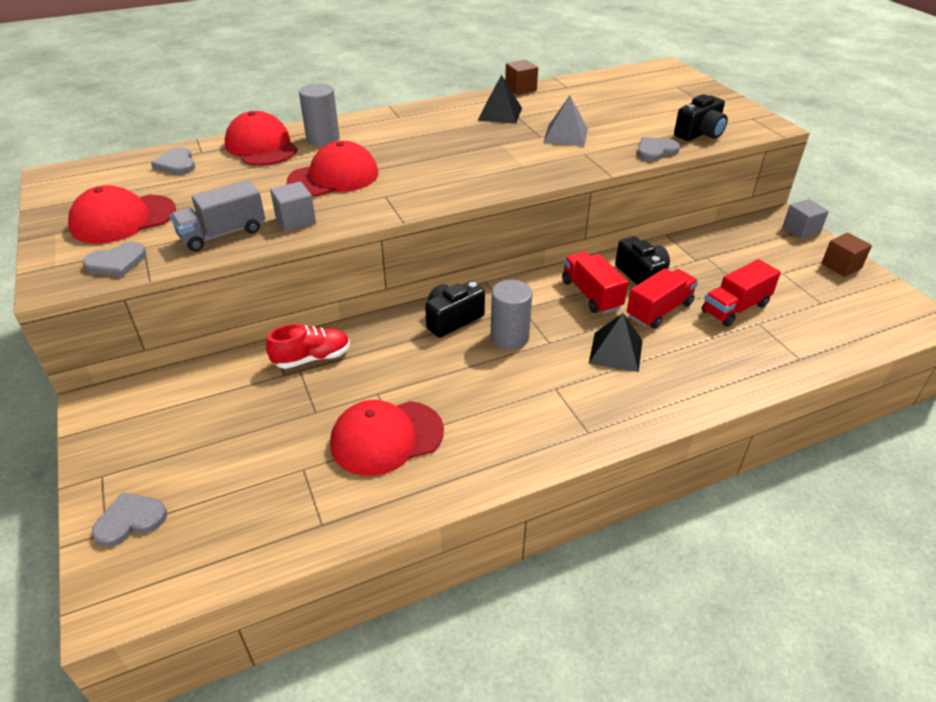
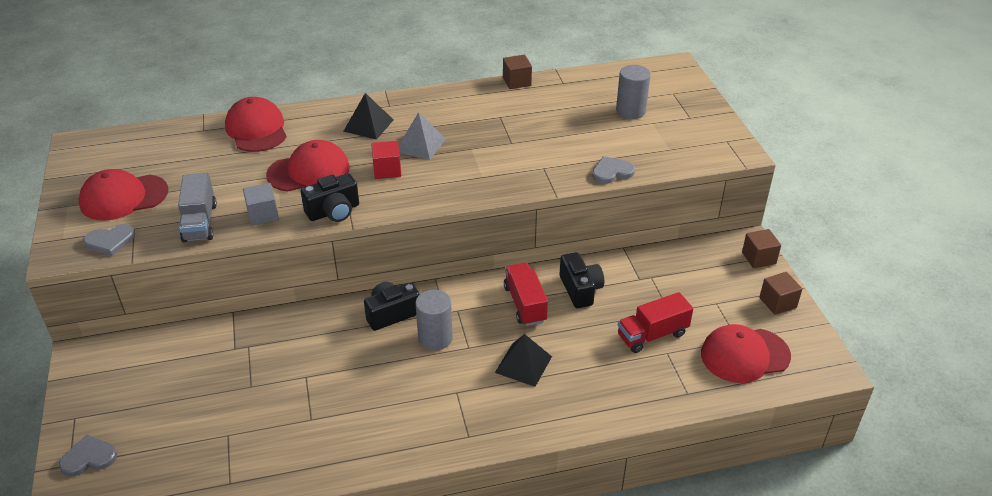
camera: 10 degrees right, 0 degrees up
(176, 164) = (179, 142): grey heart -> none
(223, 234) = (200, 222): grey truck -> grey truck turned 75 degrees counterclockwise
(312, 358) = (261, 336): red shoe -> none
(323, 139) = (313, 125): grey cylinder -> grey cylinder (630, 111)
(386, 437) = (301, 417): red cap -> red cap (744, 355)
(420, 169) = (387, 170): none -> red cube
(500, 114) = (484, 111): black pyramid -> black pyramid (368, 125)
(566, 135) = (535, 144): grey pyramid -> grey pyramid (420, 145)
(659, 310) = (580, 328): red truck -> none
(700, 133) = (665, 155): black camera -> black camera (333, 211)
(801, 230) = (758, 258): grey cube -> brown cube

